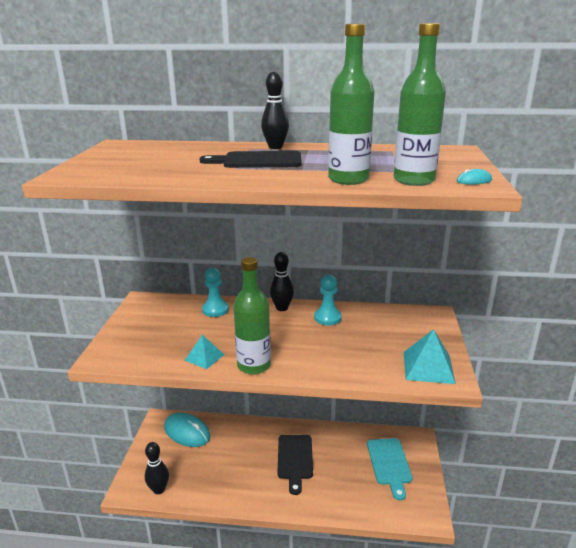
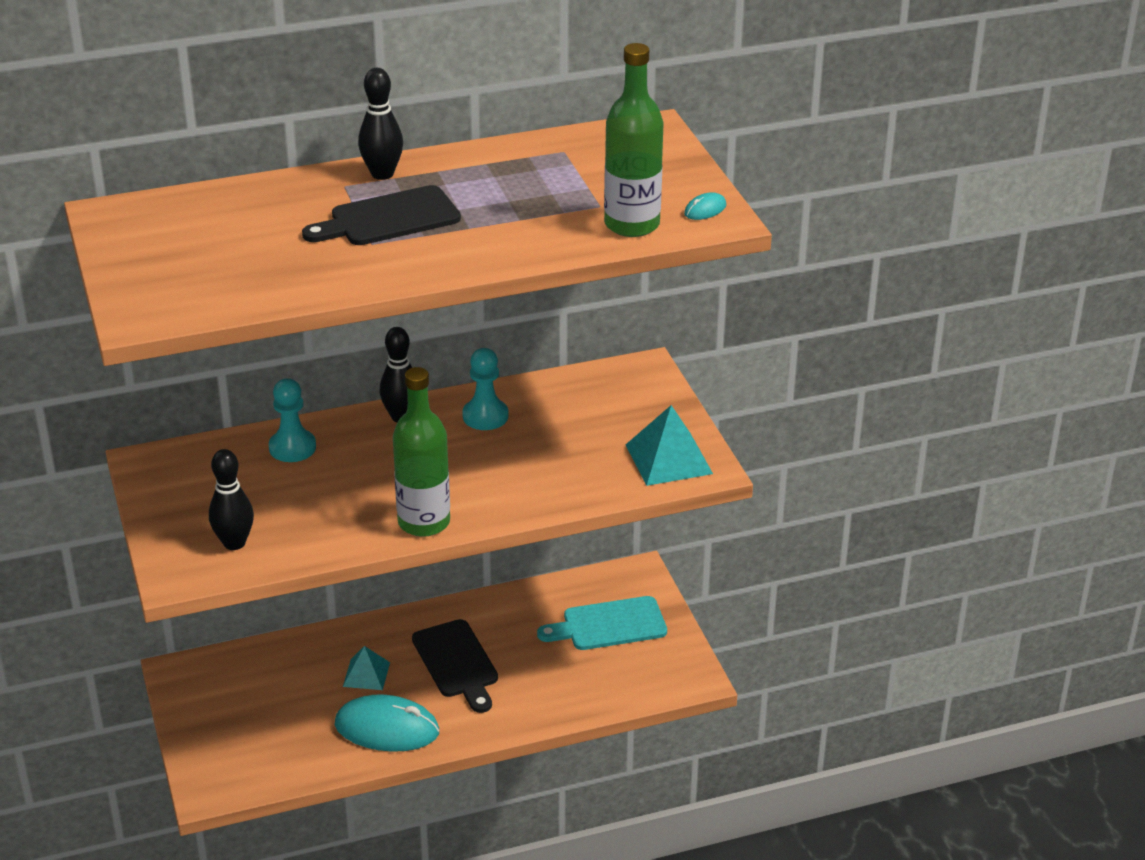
camera: 25 degrees left, 10 degrees up
(159, 489) = (260, 772): black bowling pin -> black bowling pin (234, 543)
(187, 432) = (243, 677): turquoise mouse -> turquoise mouse (387, 728)
(204, 357) = (339, 530): turquoise pyramid -> turquoise pyramid (366, 674)
(348, 179) = (548, 240): green bottle -> none
(389, 464) = (609, 625): turquoise cutting board -> turquoise cutting board turned 105 degrees clockwise

